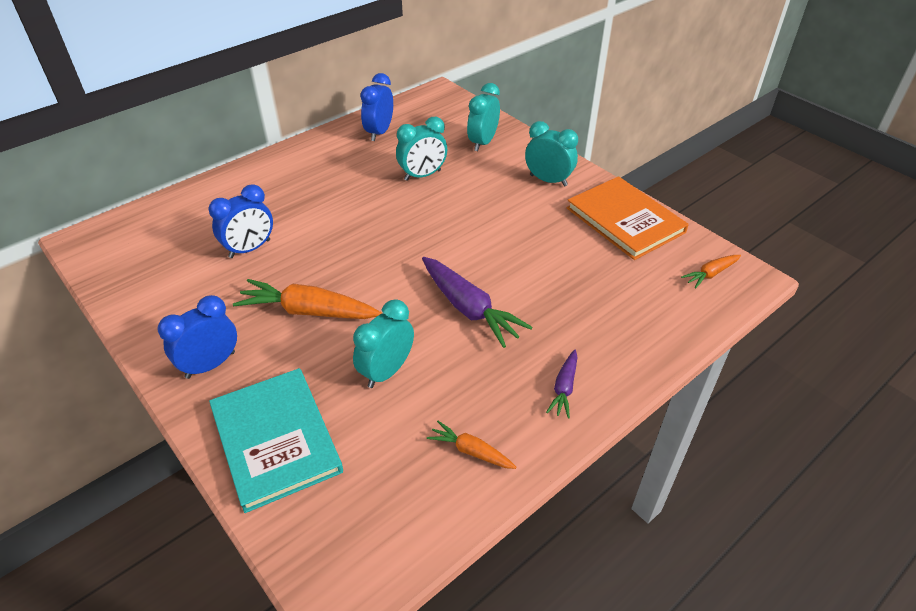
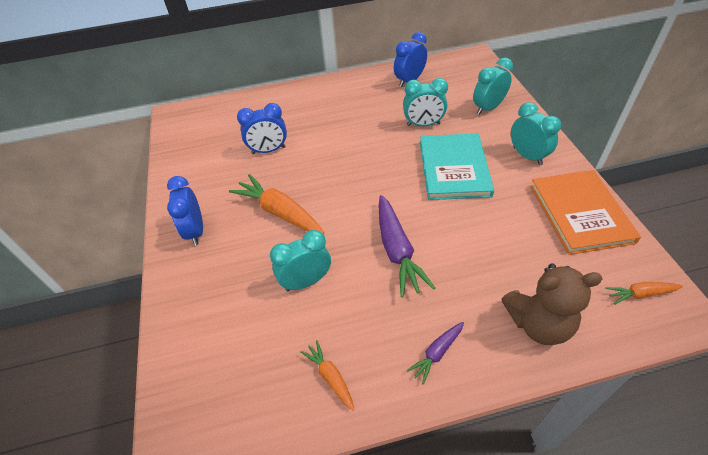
camera: 30 degrees right, 5 degrees up
(210, 365) = (195, 231): blue clock -> blue clock turned 90 degrees counterclockwise
(275, 439) = (203, 305): turquoise book -> turquoise book (454, 168)
(640, 328) = (538, 323): none -> brown teddy bear

